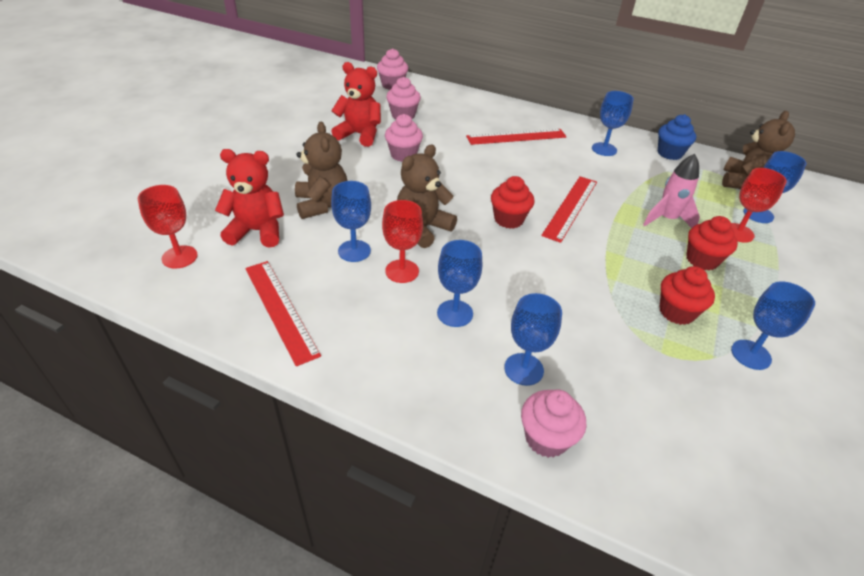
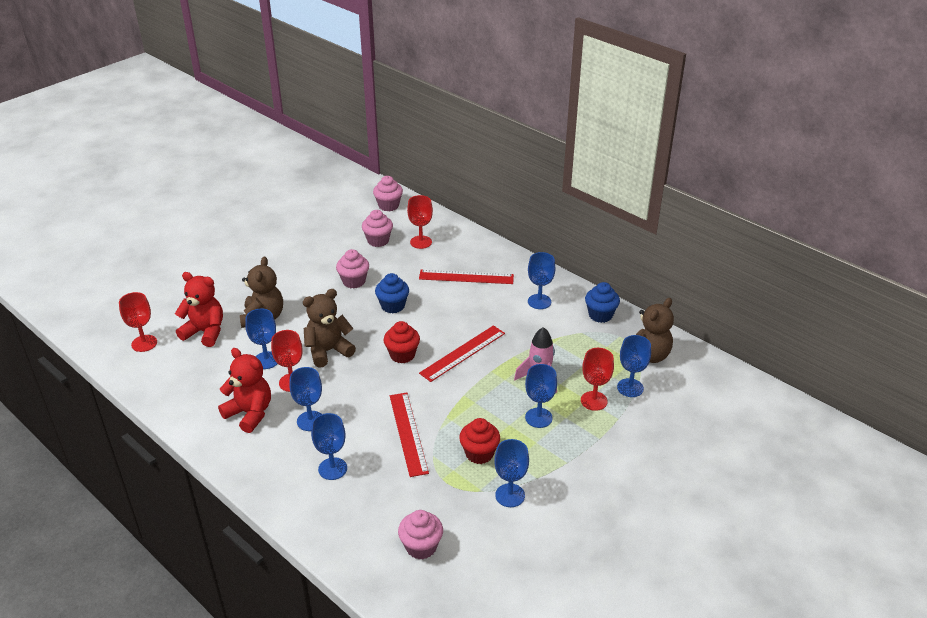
camera: 20 degrees right, 5 degrees down
(280, 309) = (193, 394): red ruler -> red ruler (408, 433)
(359, 135) = (328, 256): red teddy bear -> red teddy bear (250, 413)
(448, 112) = (421, 242): none -> red goblet
(462, 172) = (393, 306): none -> blue cupcake
(546, 438) = (316, 513): pink cupcake -> pink cupcake (421, 547)
(702, 260) = (538, 418): red cupcake -> blue goblet

